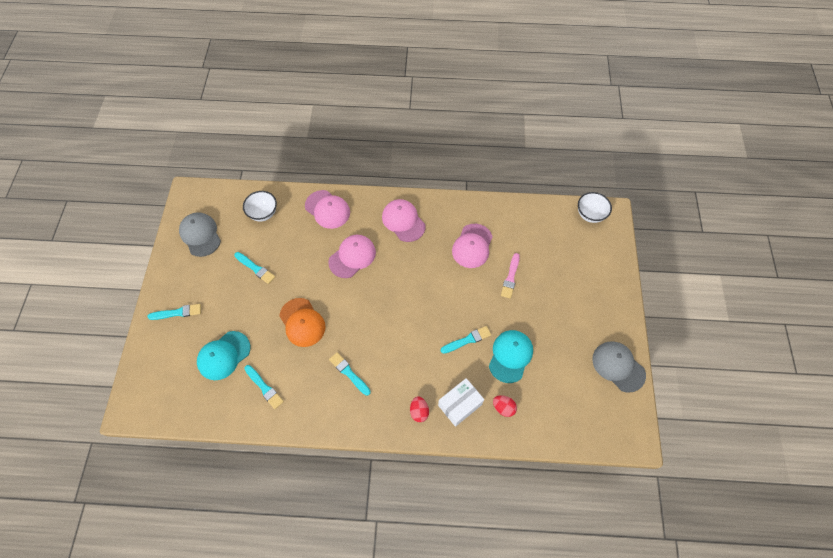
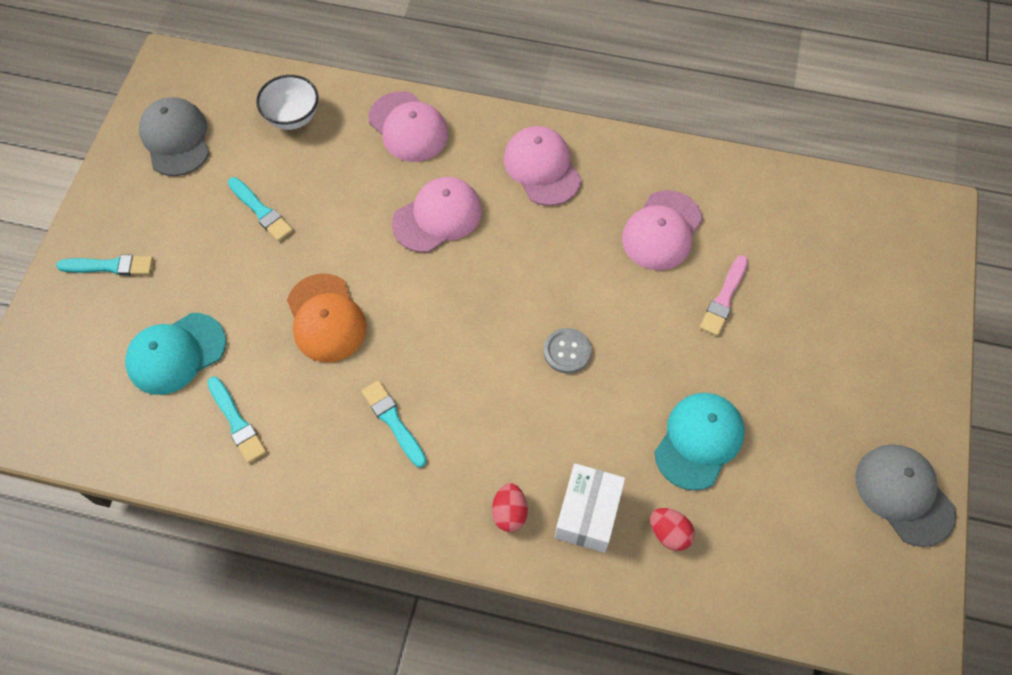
camera: 10 degrees right, 0 degrees up
(434, 319) = (567, 351): none -> grey button
(460, 405) = (587, 514): white box -> white box turned 45 degrees counterclockwise
(467, 340) = (622, 398): turquoise brush -> none
(590, 214) = (896, 207): white bowl -> none

